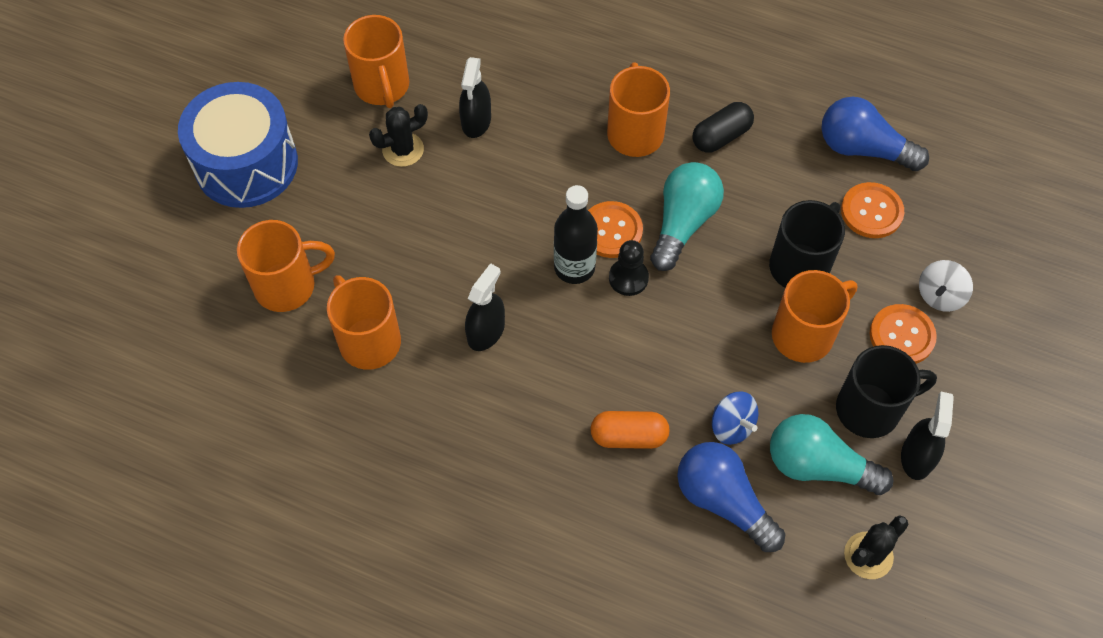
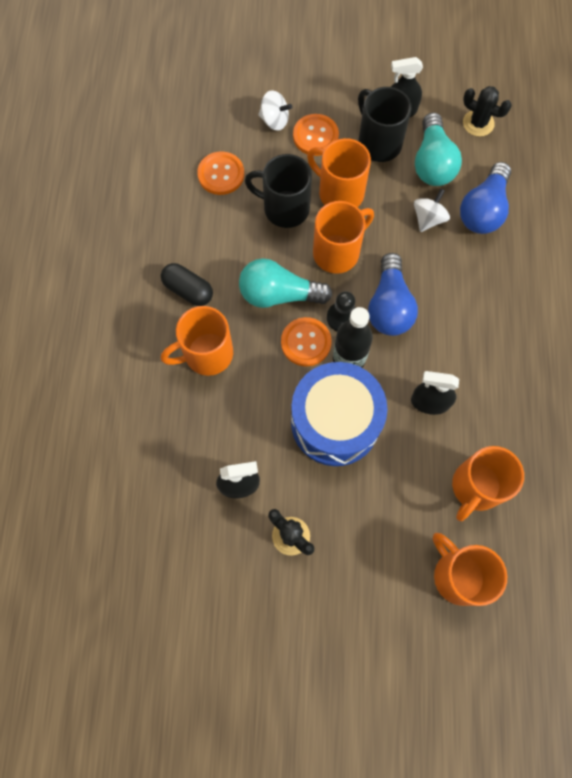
camera: 110 degrees left, 10 degrees up
(246, 164) = (358, 672): blue drum -> blue drum (335, 422)
(382, 86) = (230, 584): orange mug -> orange mug (337, 252)
(628, 436) = (465, 279): orange capsule -> none
(731, 426) = (428, 219): blue spinning top -> white spinning top
(863, 149) = (166, 191): blue light bulb -> blue light bulb (389, 306)

